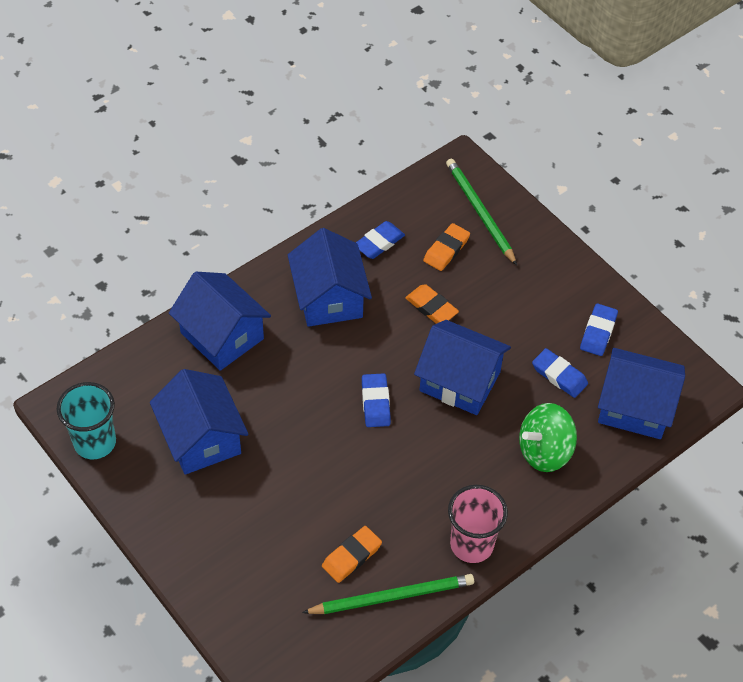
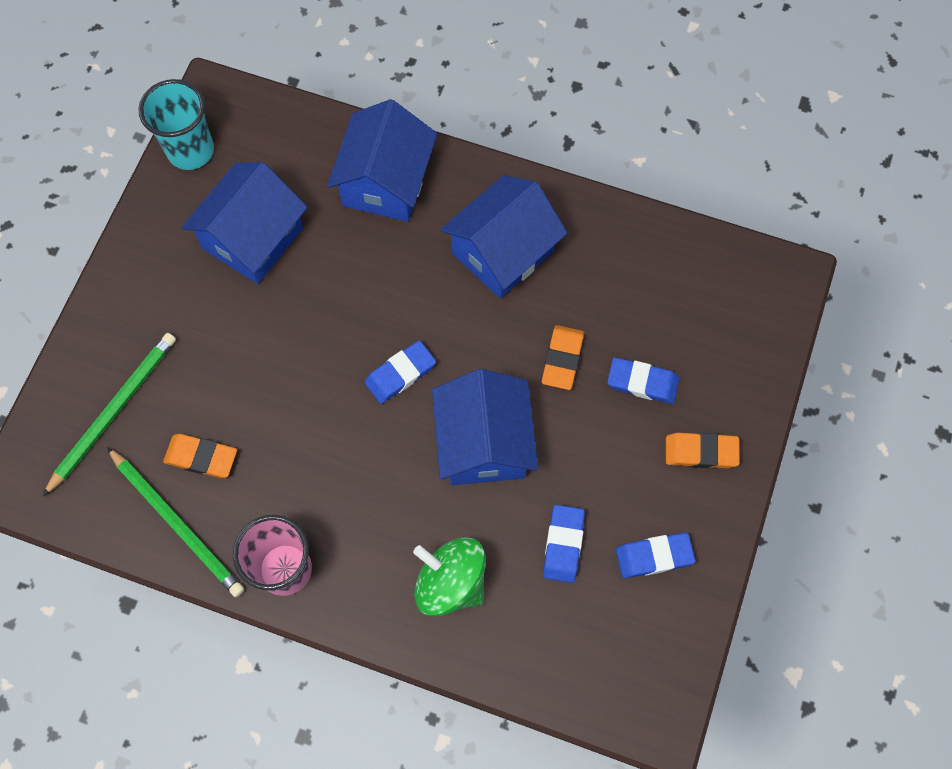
camera: 60 degrees right, 15 degrees up
(379, 243) = (611, 258): blue eraser -> blue eraser (642, 382)
(446, 249) = (652, 330): orange eraser -> orange eraser (701, 452)
(480, 212) = (732, 335): green pencil -> green pencil (114, 411)
(634, 407) = (575, 652): blue house -> none

